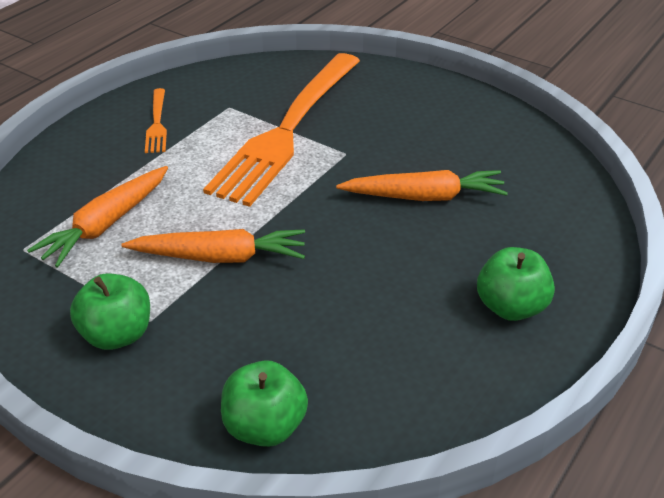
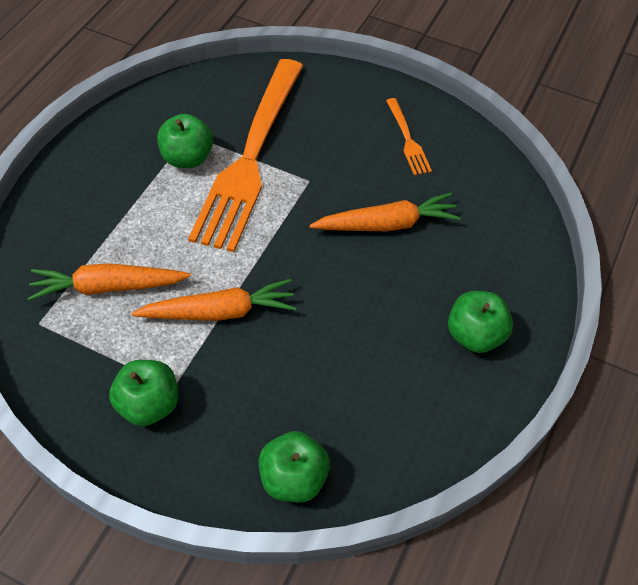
camera: 10 degrees left, 15 degrees up
(106, 224) = (108, 287): orange carrot -> orange carrot turned 60 degrees clockwise
(157, 123) = (125, 162): orange fork -> orange fork (408, 140)
(222, 125) = (187, 158): none -> green apple

